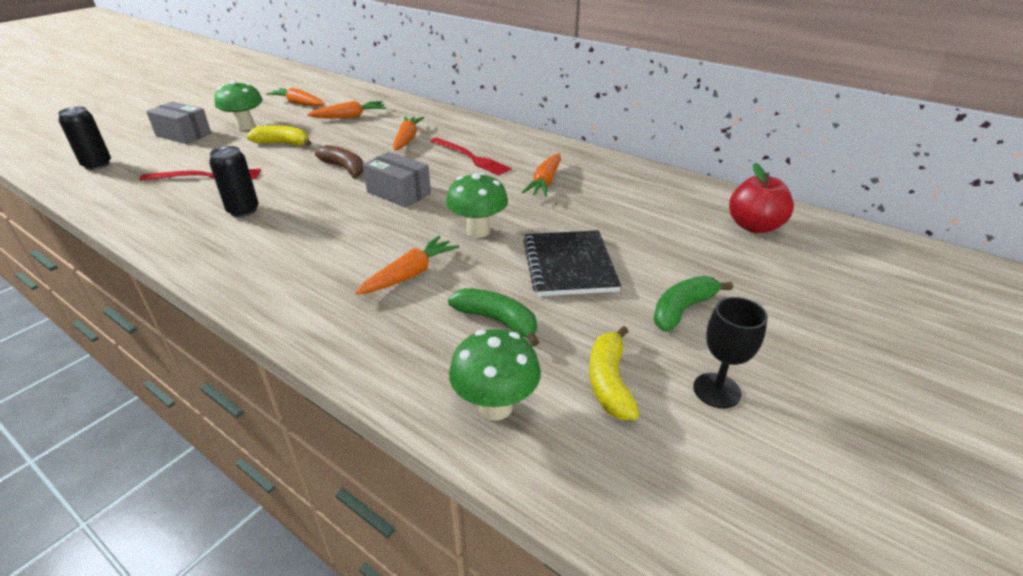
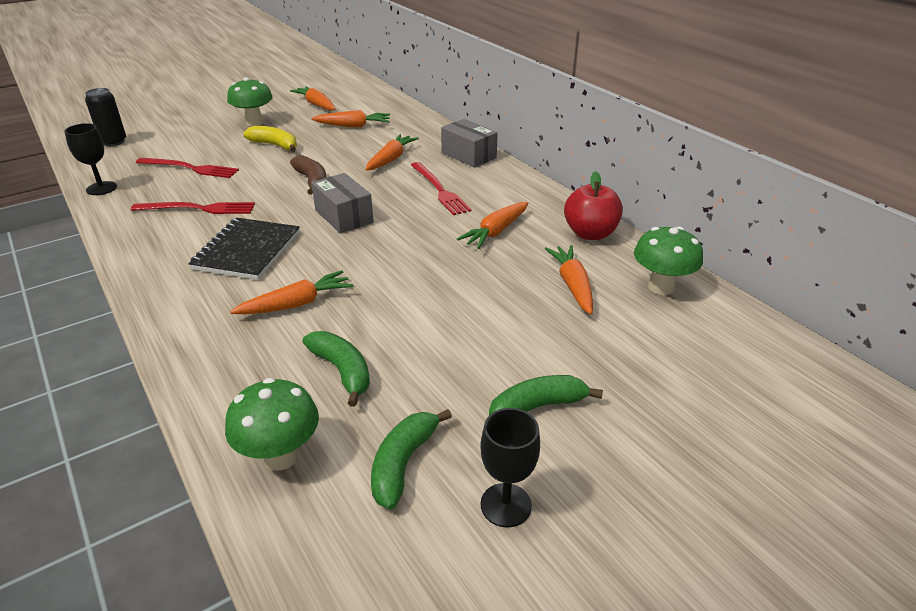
camera: 20 degrees right, 0 degrees up
(116, 210) = (101, 188): none -> black goblet
(183, 135) = (198, 123): grey box -> grey box (468, 155)
(243, 211) = (198, 209): black can -> red fork
(478, 231) = (390, 272): green mushroom -> green mushroom (661, 287)
(569, 265) = (453, 329): black notebook -> black notebook (247, 251)
(609, 382) = (403, 463): yellow banana -> green banana
(638, 212) = (572, 285): none -> orange carrot
(754, 226) = (695, 331): red apple -> red apple (590, 234)

